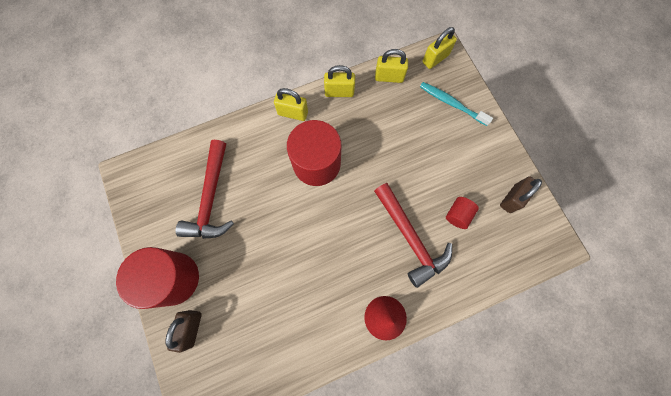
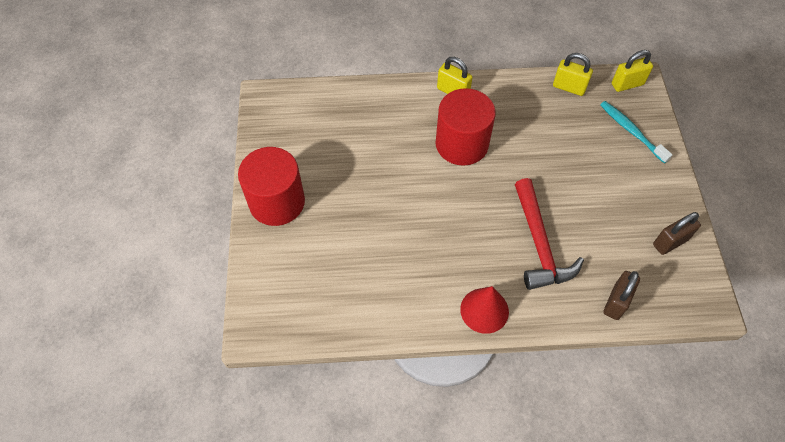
camera: 20 degrees right, 15 degrees down
(191, 328) = (278, 252): brown padlock -> brown padlock (616, 302)
(211, 198) = (340, 143): red hammer -> none
(339, 92) = (509, 86): yellow padlock -> none
(458, 215) = (601, 239): red cylinder -> none

